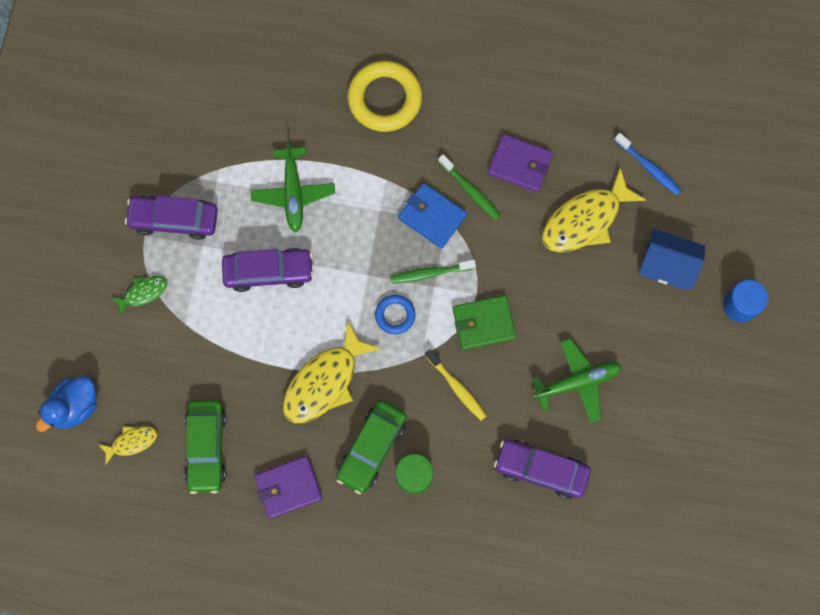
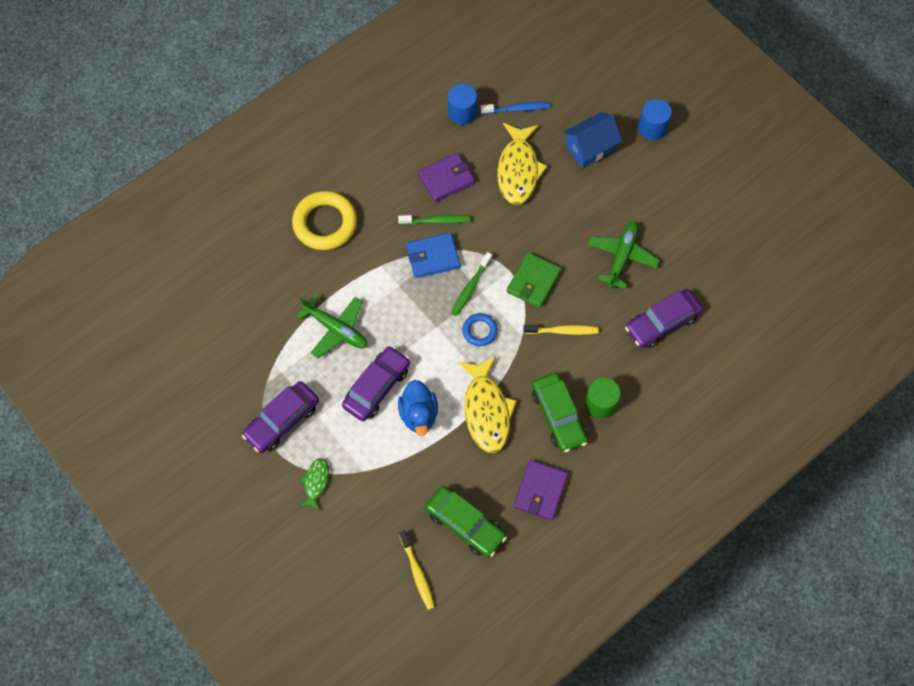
camera: 50 degrees left, 10 degrees down
(75, 406) = (356, 594): blue duck -> blue duck (418, 414)
(132, 442) = (417, 573): yellow fish -> yellow toothbrush
(600, 122) = (462, 112): none -> blue cylinder

